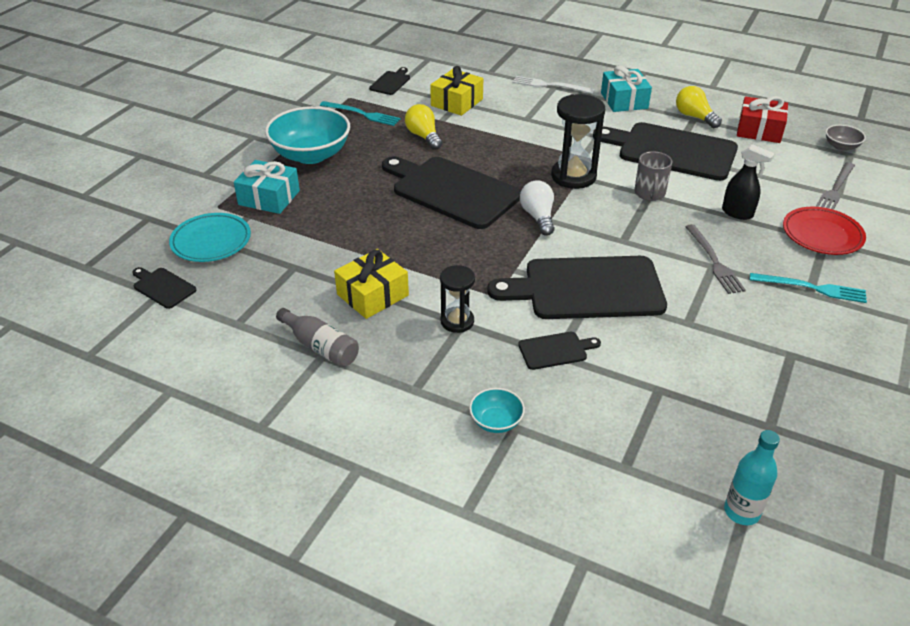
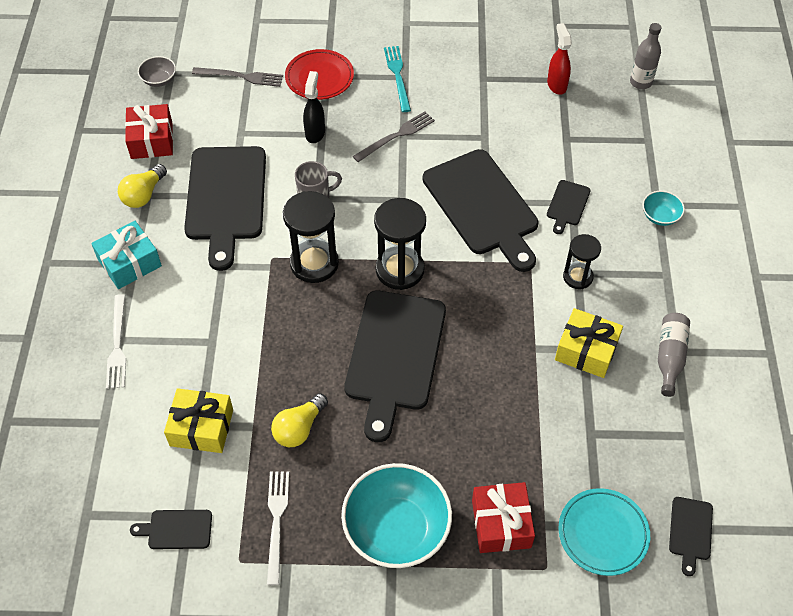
camera: 115 degrees left, 15 degrees up
(269, 198) = (501, 523): turquoise gift -> red gift
(362, 114) = (276, 522): turquoise fork -> white fork
(538, 217) = (400, 270): white light bulb -> black hourglass
(555, 350) = (567, 205): black cutting board -> black cutting board turned 120 degrees counterclockwise
(741, 512) = (640, 82): turquoise bottle -> grey bottle
(760, 417) = (556, 85): none -> red spray bottle

